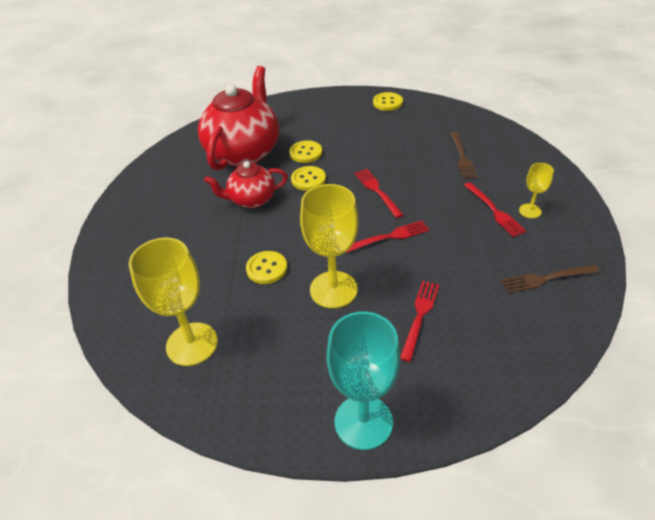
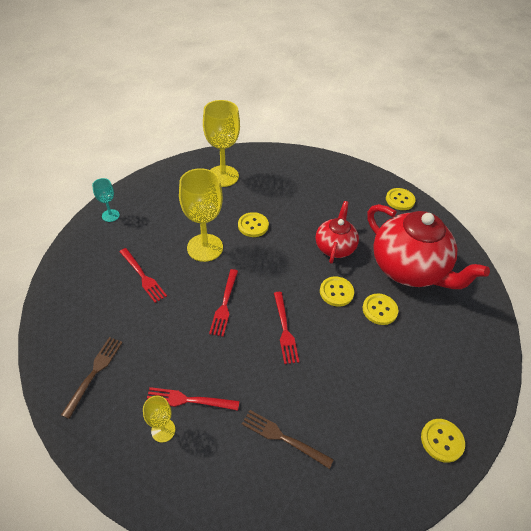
camera: 115 degrees right, 5 degrees up
(145, 183) = (400, 200): none -> yellow button
(363, 422) = (110, 215): turquoise goblet -> turquoise goblet, size x0.50
(377, 191) = (285, 330): red fork -> red fork turned 75 degrees clockwise

